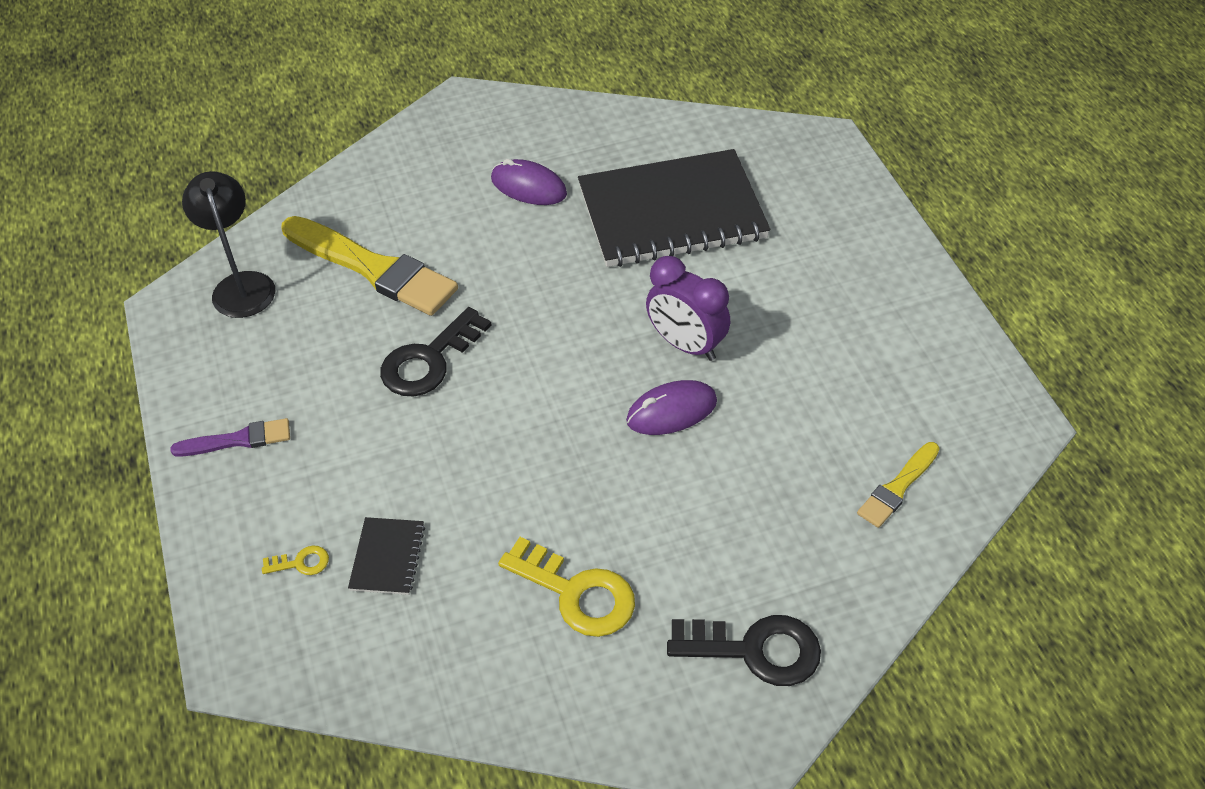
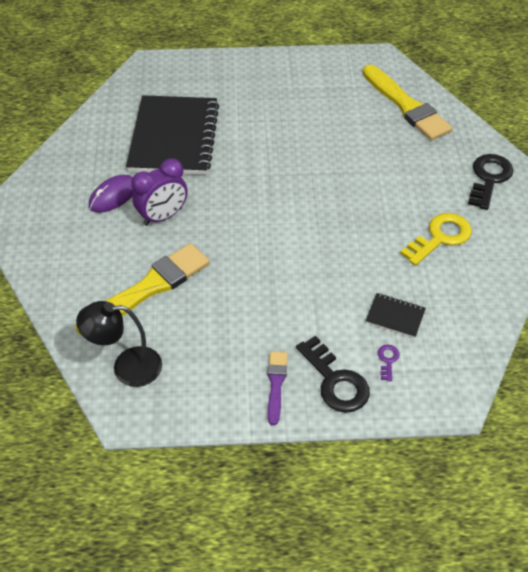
camera: 75 degrees left, 0 degrees up
(301, 563) = (387, 360): yellow key -> purple key
(429, 360) = (246, 272): black key -> black key (335, 381)
(671, 411) = (328, 173): purple mouse -> none
(686, 345) = (282, 156): purple clock -> purple clock (163, 216)
(897, 487) = (406, 106): yellow brush -> yellow brush, size x1.96

